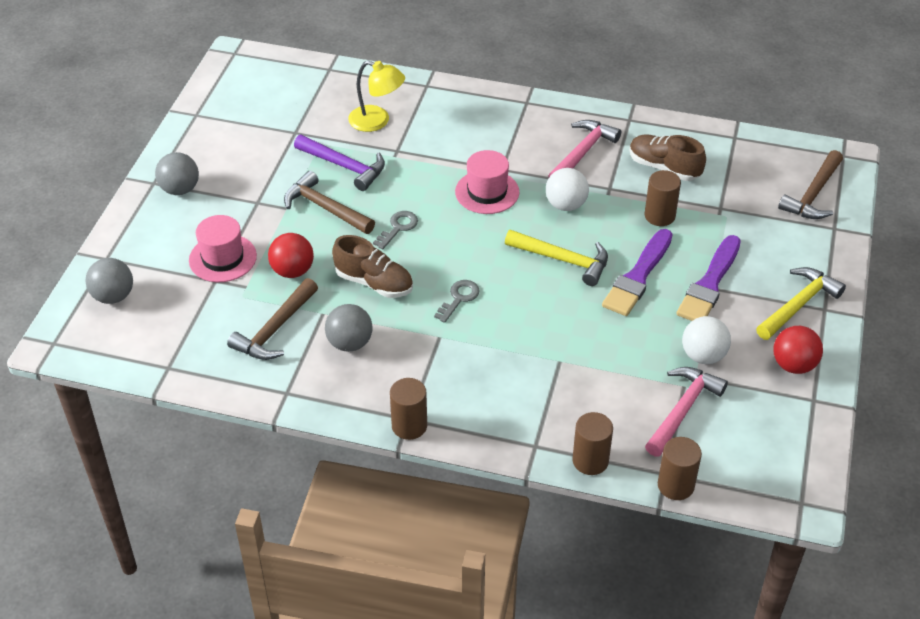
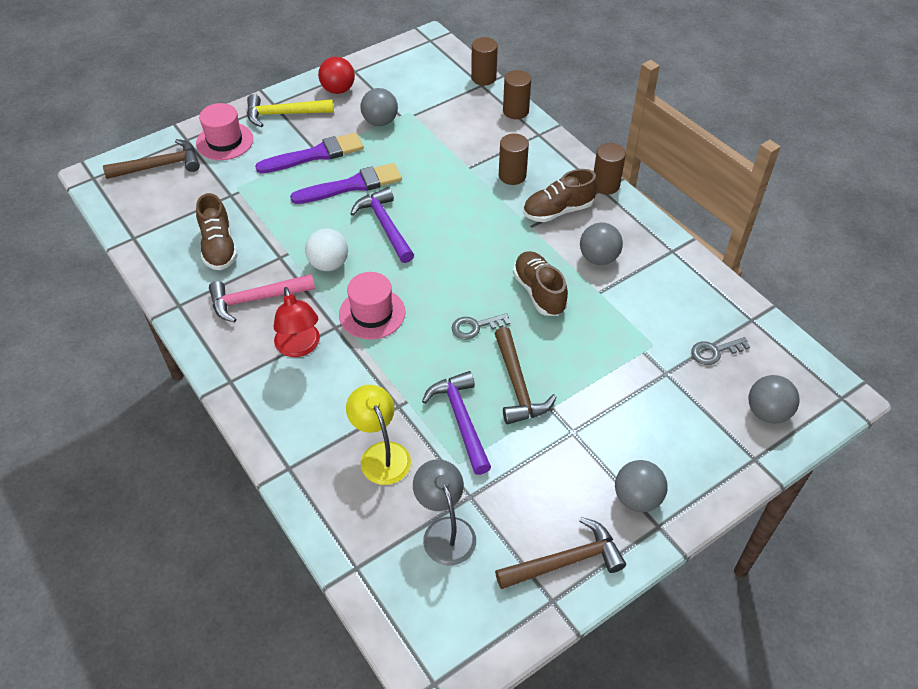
camera: 140 degrees left, 5 degrees up
(223, 258) = (646, 391): pink hat -> pink hat (224, 141)
(275, 330) = (647, 301): brown hammer -> brown hammer (566, 561)
(292, 271) = (595, 341): red ball -> none
(293, 110) = (445, 530): none -> grey lamp
(429, 368) = (558, 211): none -> brown shoe
(459, 298) = (488, 243): grey key -> grey key (714, 352)
(509, 144) = (299, 347): none -> red lamp
(563, 260) = (385, 225): yellow hammer -> purple hammer
(659, 216) = (277, 215): brown cylinder -> brown cylinder (512, 176)
(683, 409) = (431, 105): pink hammer -> none
(703, 355) = (380, 122): white ball -> grey ball

